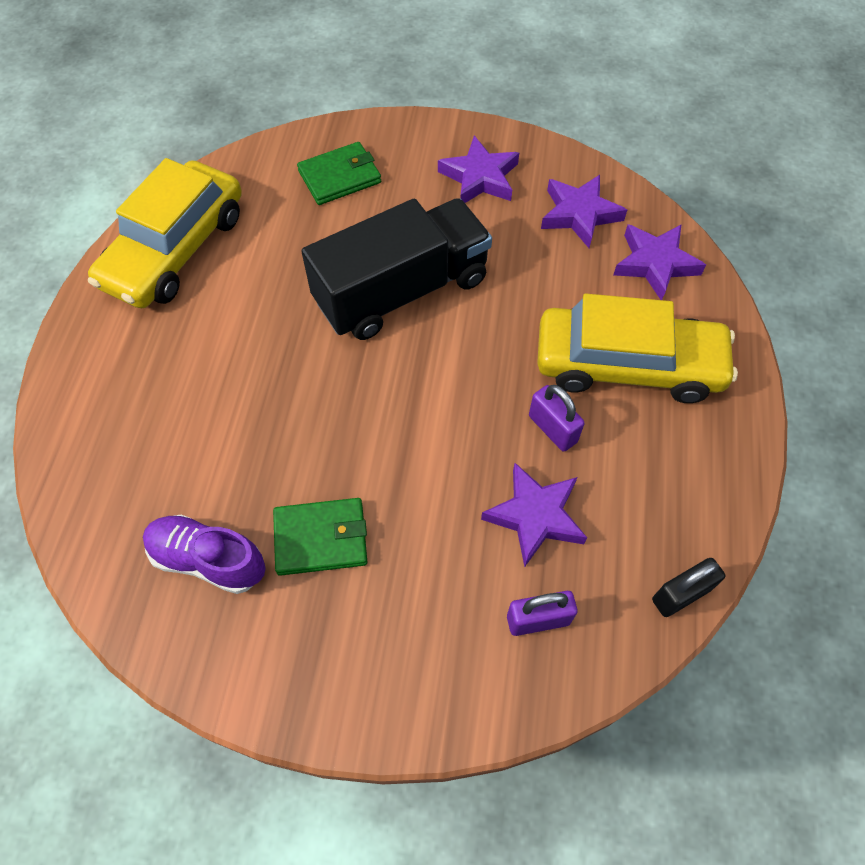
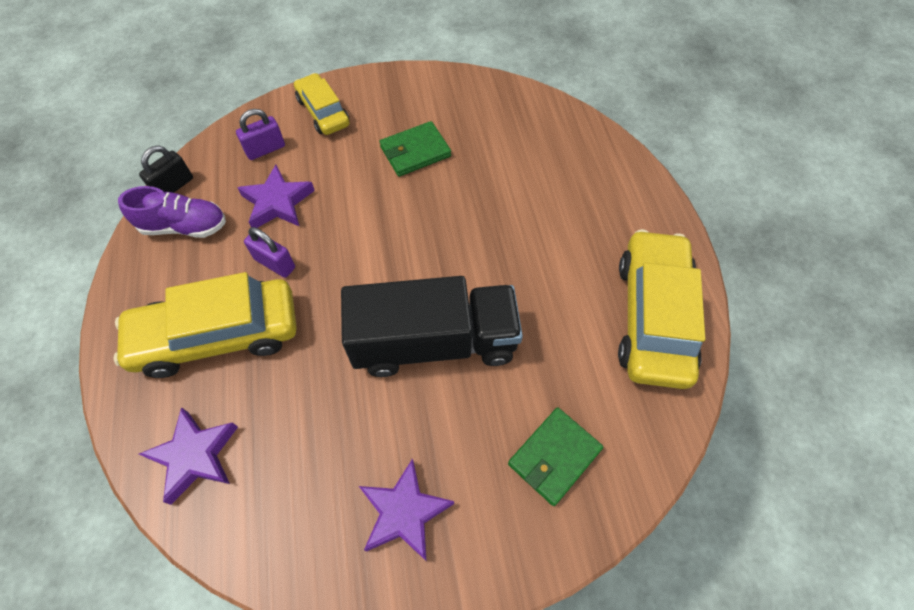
camera: 160 degrees right, 0 degrees up
(208, 560) = (477, 123): purple shoe -> purple shoe (184, 226)
(401, 291) = (434, 342): black truck -> black truck turned 135 degrees counterclockwise
(432, 669) = (323, 112): none -> yellow car
(579, 214) = (282, 496): purple star -> none

